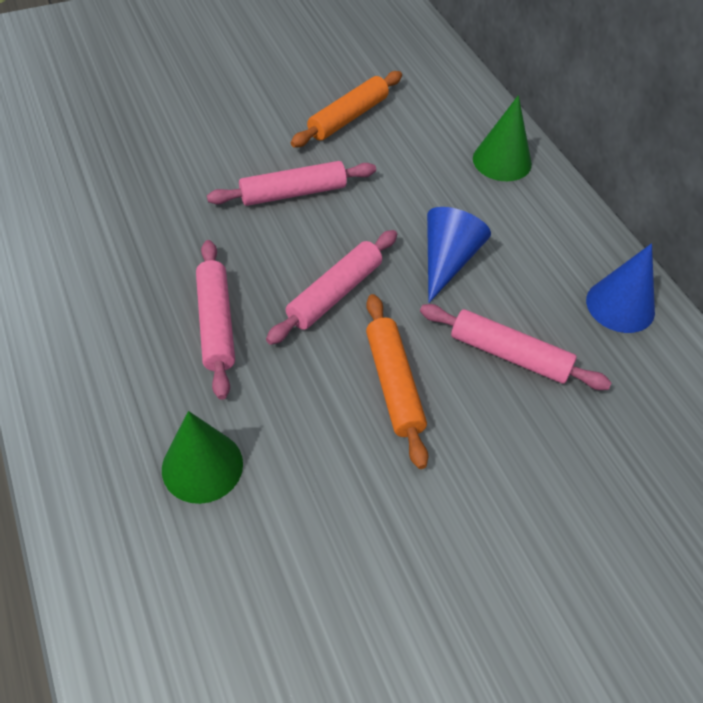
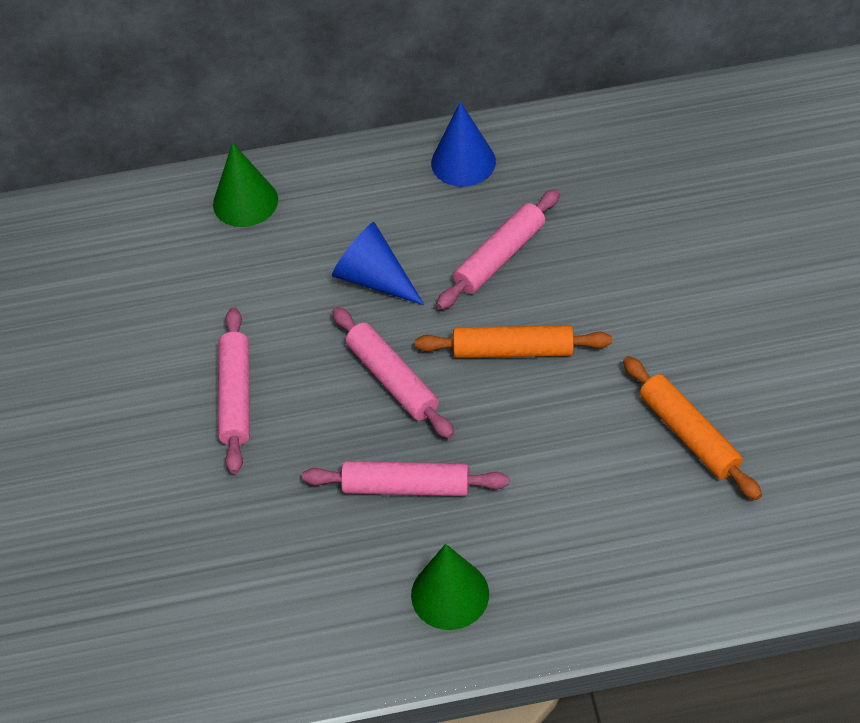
camera: 70 degrees left, 0 degrees up
(202, 466) = (572, 511): green cone -> green cone (450, 594)
(348, 117) = (126, 326): orange rolling pin -> orange rolling pin (689, 434)

